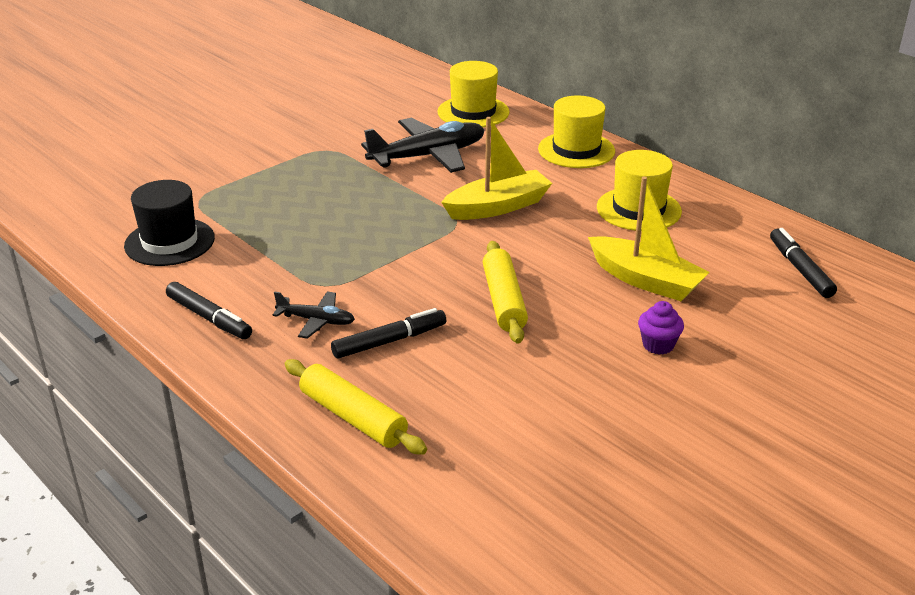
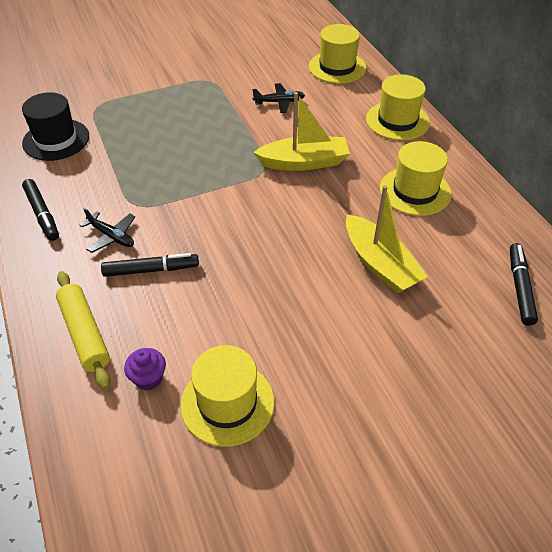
camera: 20 degrees right, 15 degrees up
(428, 156) = (279, 102): black plane -> black plane, size x0.51
(503, 301) = (256, 254): yellow rolling pin -> none
(566, 437) = (227, 403): none -> yellow hat
(658, 345) = (353, 333): purple cupcake -> purple cupcake (148, 378)

